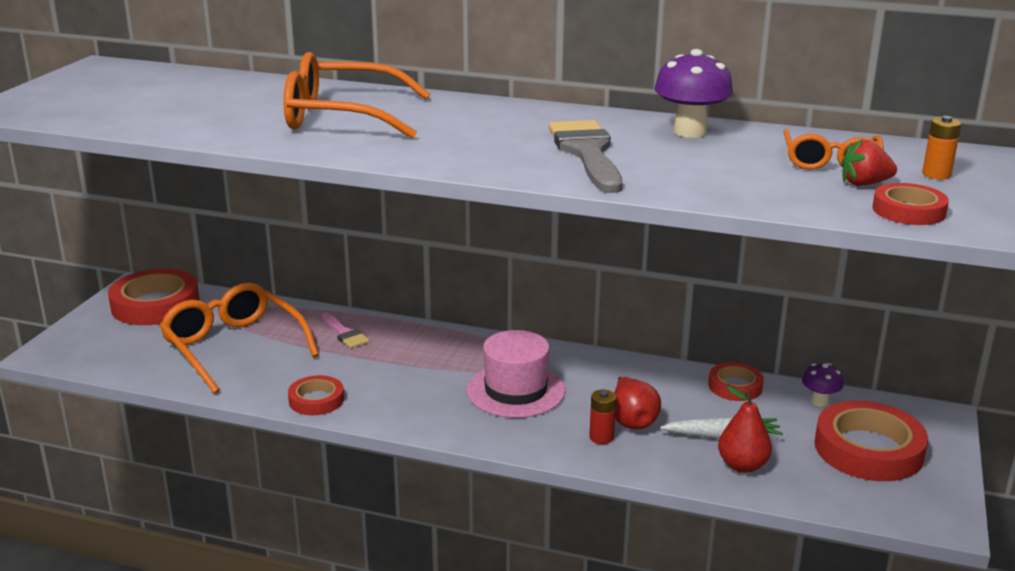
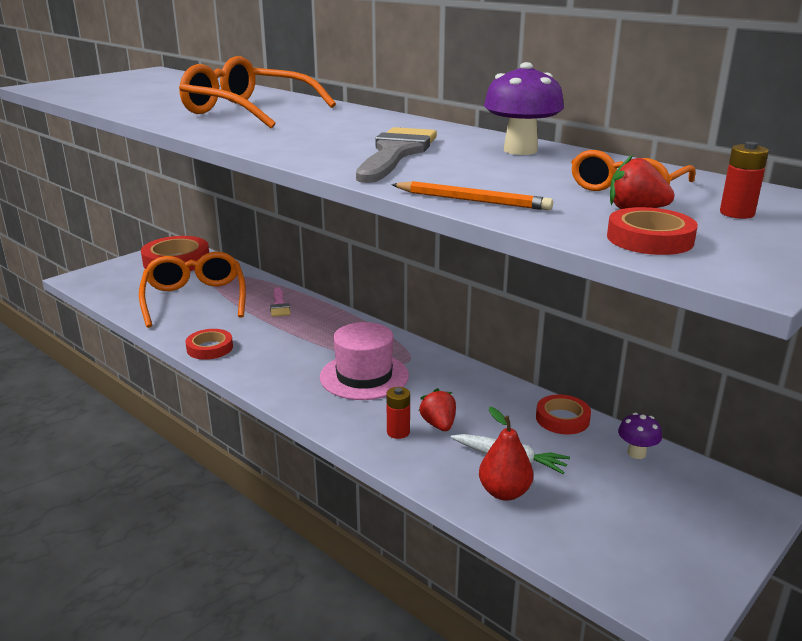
camera: 25 degrees right, 0 degrees up
(632, 420) = (438, 425): red pear -> red strawberry
(732, 197) = (472, 200): none -> orange pencil
(868, 449) = (650, 513): red tape -> none
(936, 174) = (737, 213): orange battery -> red battery

